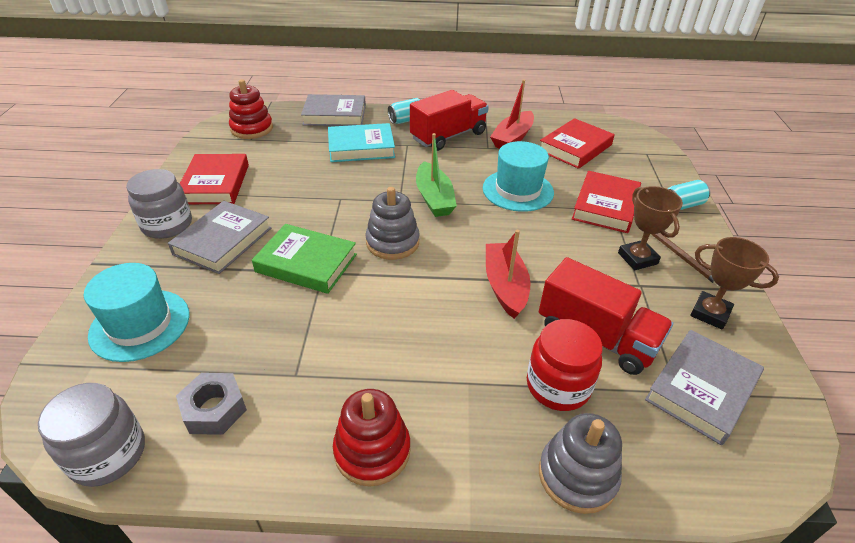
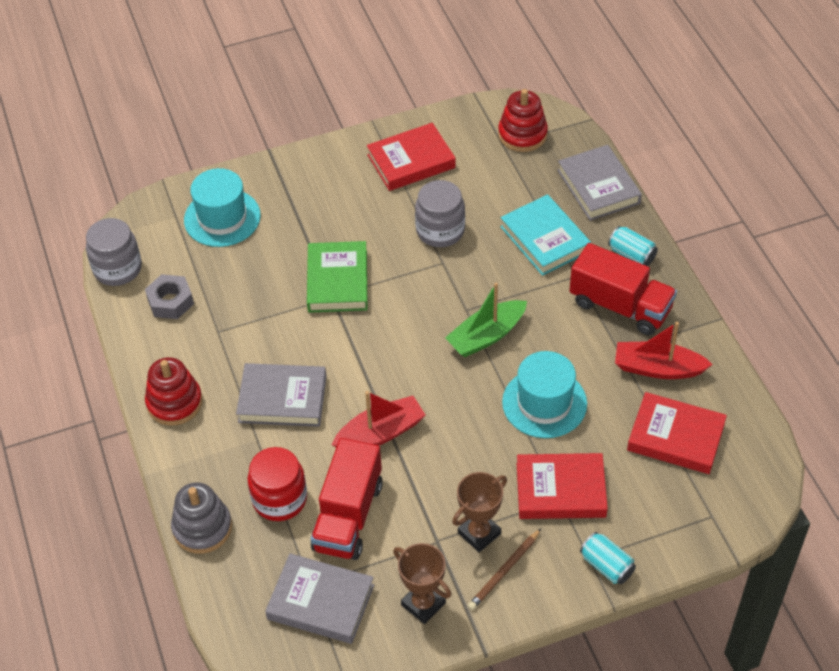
camera: 70 degrees right, 10 degrees up
(167, 225) = (336, 164): grey jar -> grey jar (440, 231)
(223, 241) = (335, 212): grey book -> grey book (282, 399)
(392, 242) = (397, 329): grey stacking toy -> none
(710, 313) = (423, 604): brown trophy -> brown trophy turned 60 degrees counterclockwise

